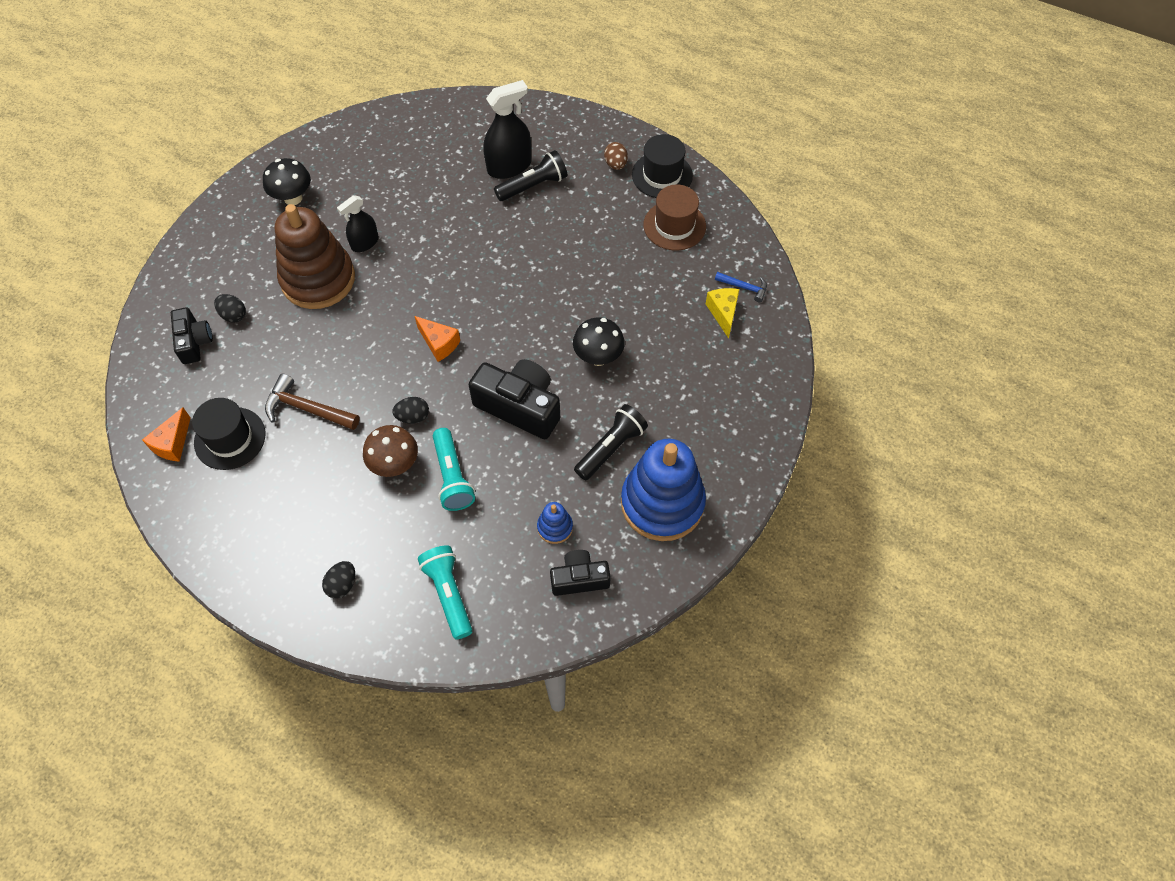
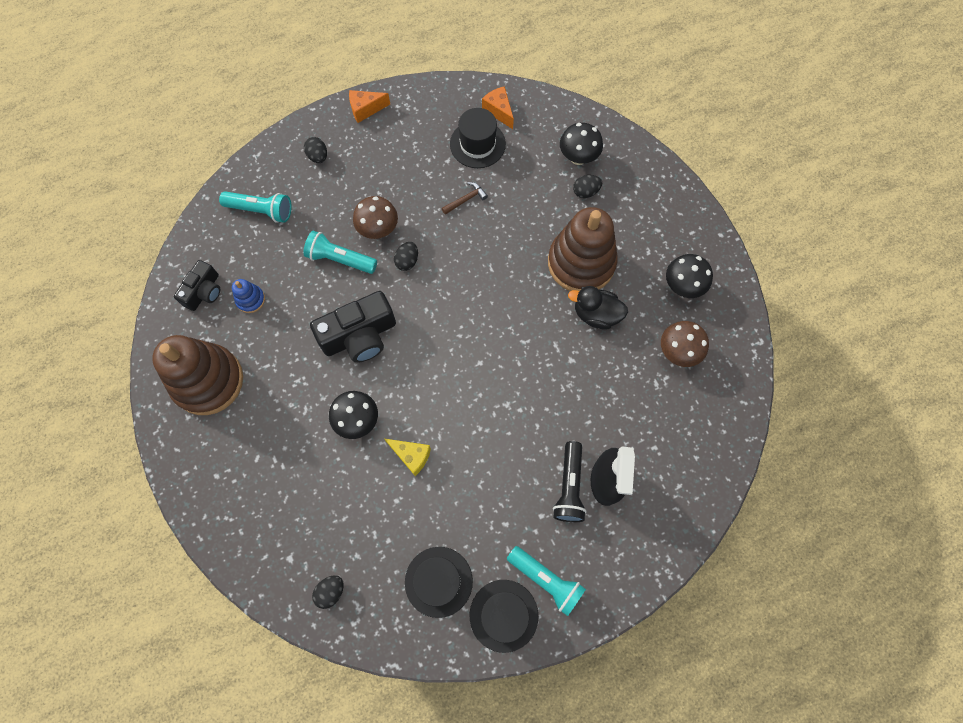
camera: 125 degrees right, 10 degrees up
(194, 342) = (578, 157): black camera -> black mushroom
(307, 409) = (466, 199): brown hammer -> brown hammer, size x0.58
(361, 173) = (678, 352): none -> brown mushroom
(365, 243) = (596, 314): black spray bottle -> black duck
(439, 344) = (457, 313): orange cheese -> orange cheese (366, 109)
(611, 448) = (276, 376): black flashlight -> none
(615, 164) = (546, 580): brown egg -> turquoise flashlight
(662, 503) = (208, 381): blue stacking toy -> brown stacking toy
(674, 225) = (438, 581): brown hat -> black hat
(723, 313) = (320, 552): yellow cheese -> yellow cheese (411, 456)
(744, 287) = (331, 591): blue hammer -> black egg

